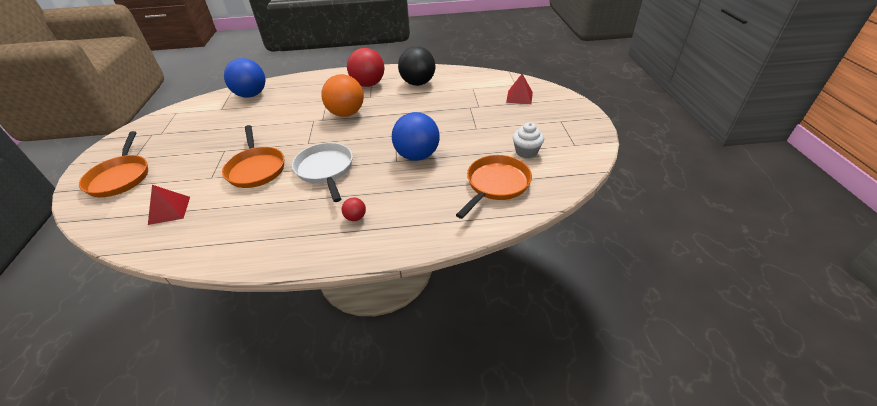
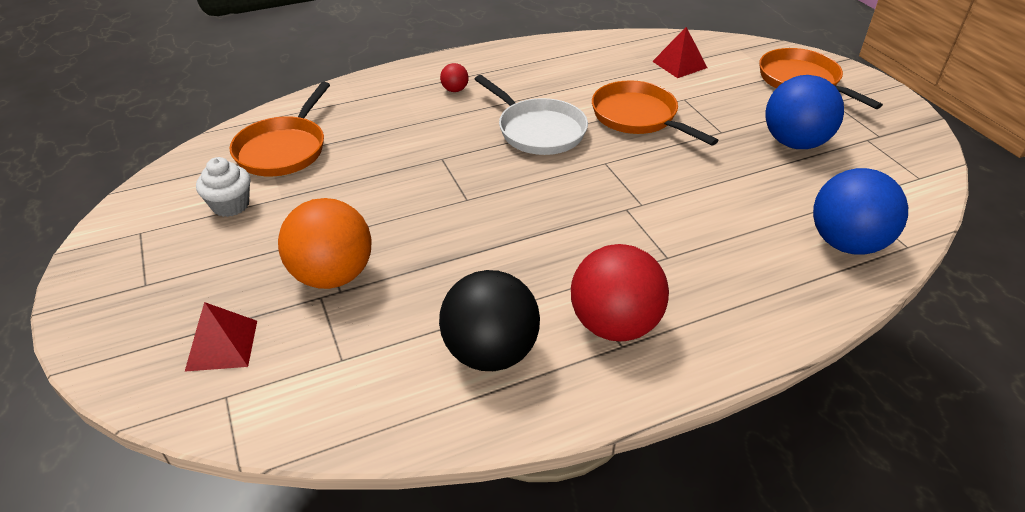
camera: 160 degrees right, 0 degrees up
(346, 113) = (592, 230): orange ball -> orange ball (332, 275)
(417, 156) = (412, 171): blue ball -> blue ball (794, 143)

